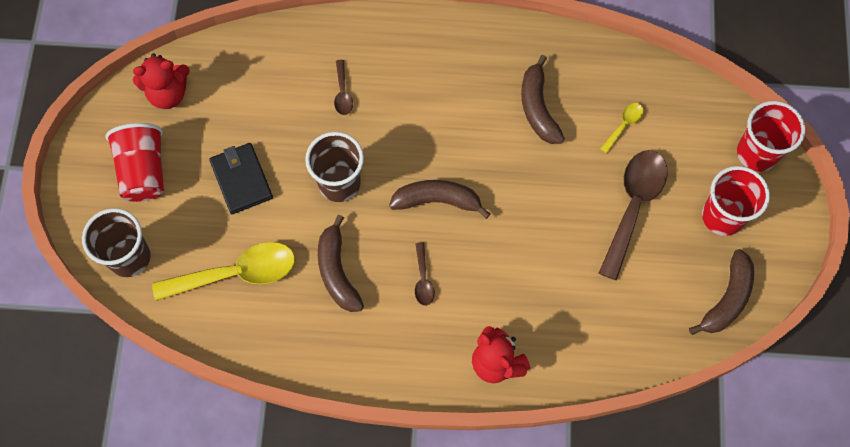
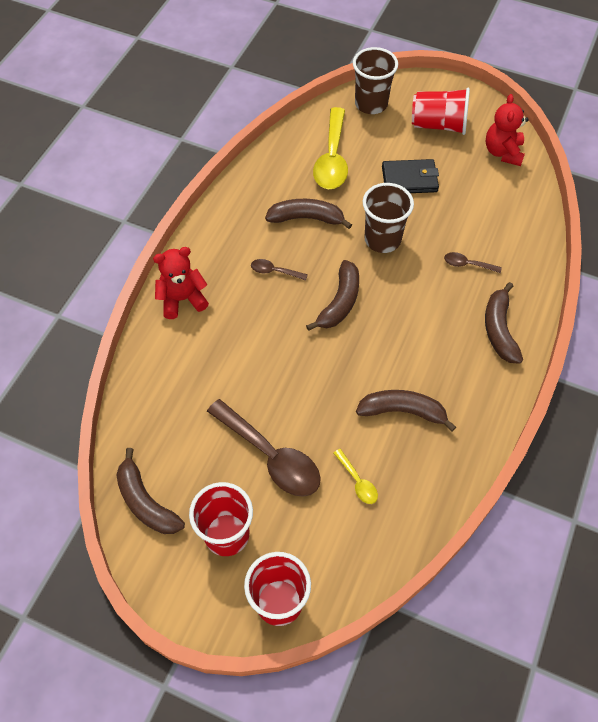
camera: 110 degrees right, 10 degrees down
(412, 47) = (499, 329): none -> brown banana

